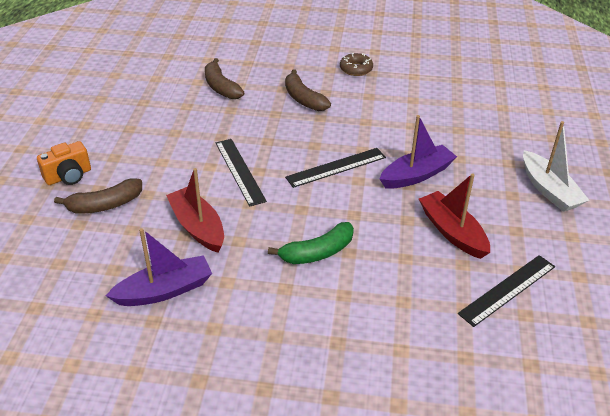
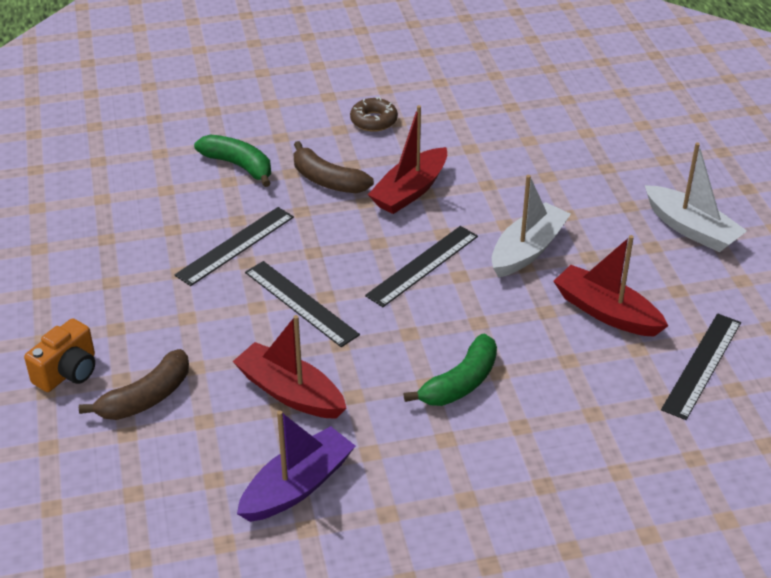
camera: 20 degrees left, 0 degrees up
(220, 125) = (235, 246): none -> black ruler
(221, 87) = (204, 190): brown banana -> none
(252, 77) = (239, 166): none -> green banana
(355, 118) = (410, 191): none -> red boat
(416, 175) = (527, 250): purple boat -> white boat

